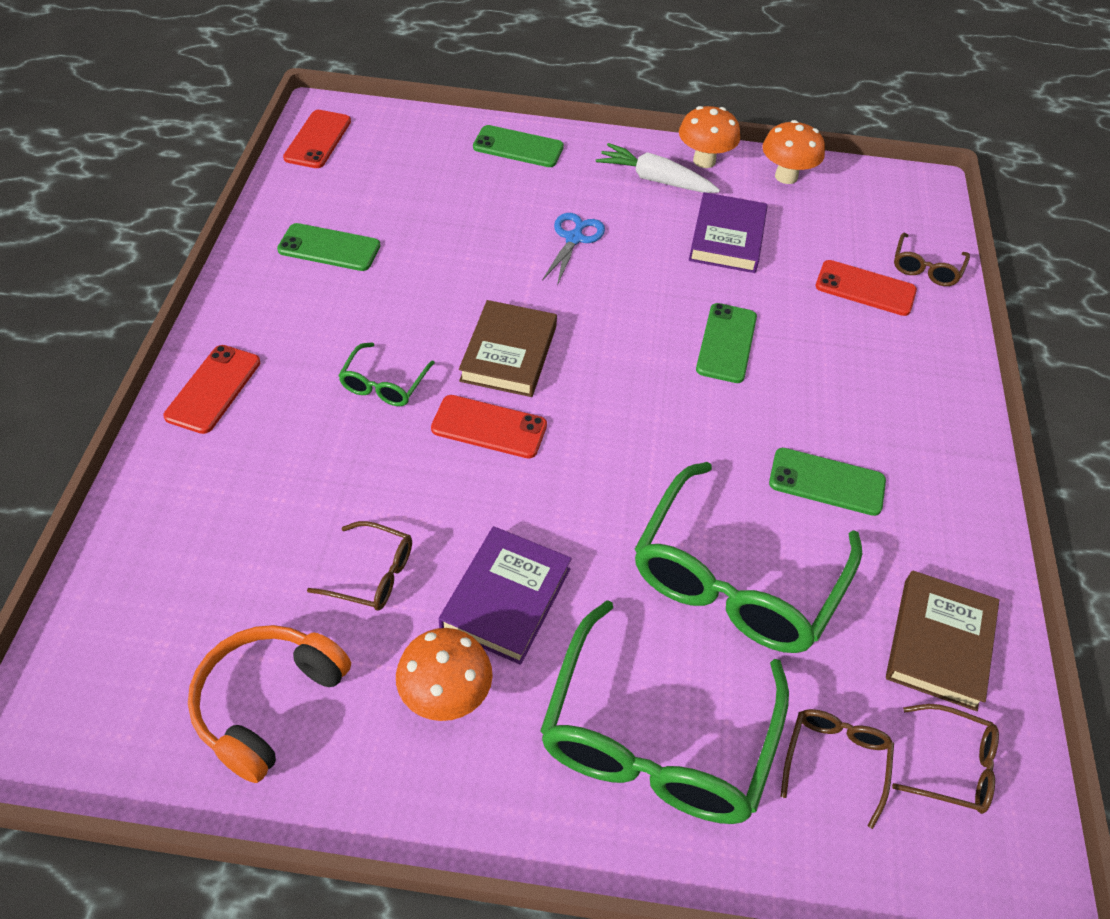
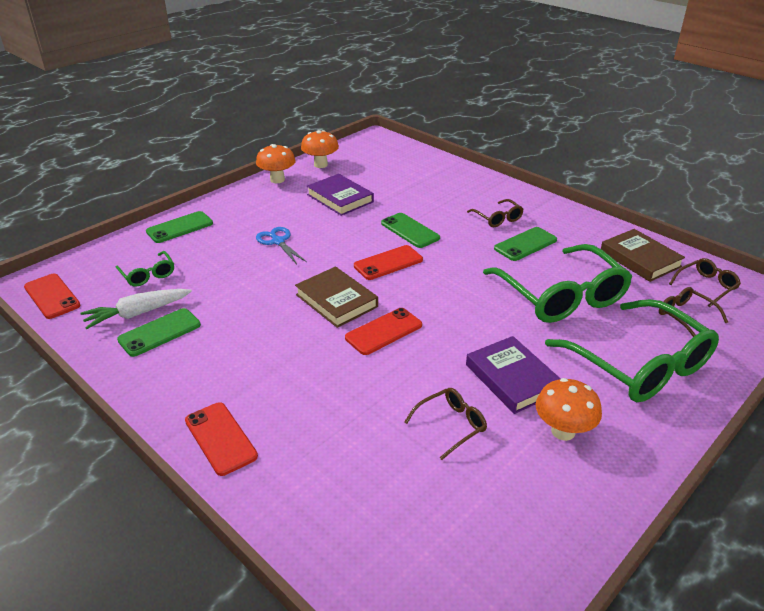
camera: 50 degrees left, 15 degrees down
(268, 704) = (514, 516): orange headphones -> none
(384, 384) = (305, 358): green glasses -> green glasses (148, 275)
(654, 179) = (270, 199): white carrot -> white carrot (137, 314)
(865, 288) = (419, 180): red phone -> red phone (388, 263)
(926, 268) = (425, 160): brown glasses -> brown glasses (497, 218)

